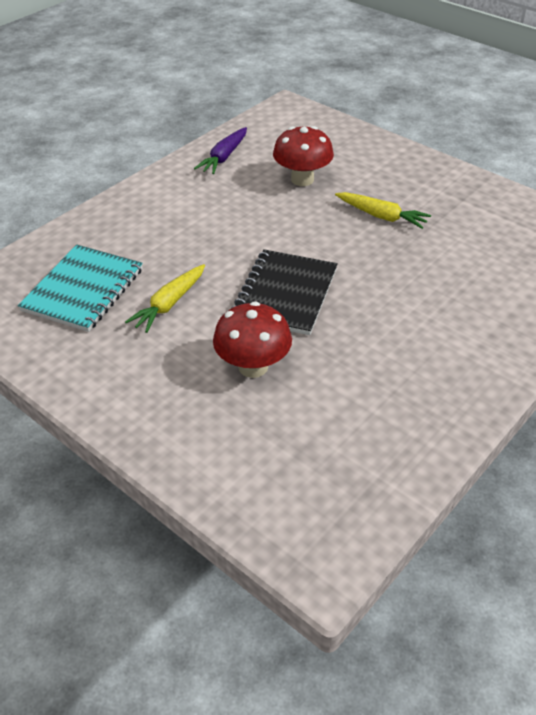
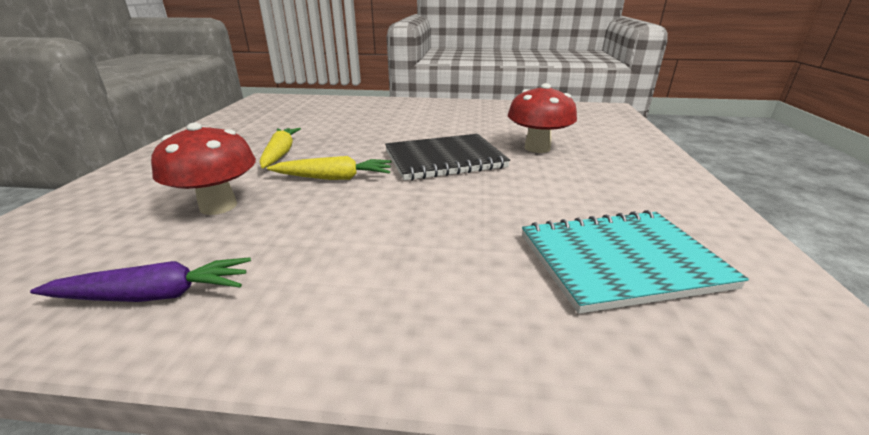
camera: 125 degrees left, 15 degrees down
(169, 304) = (540, 199): yellow carrot -> yellow carrot (334, 178)

